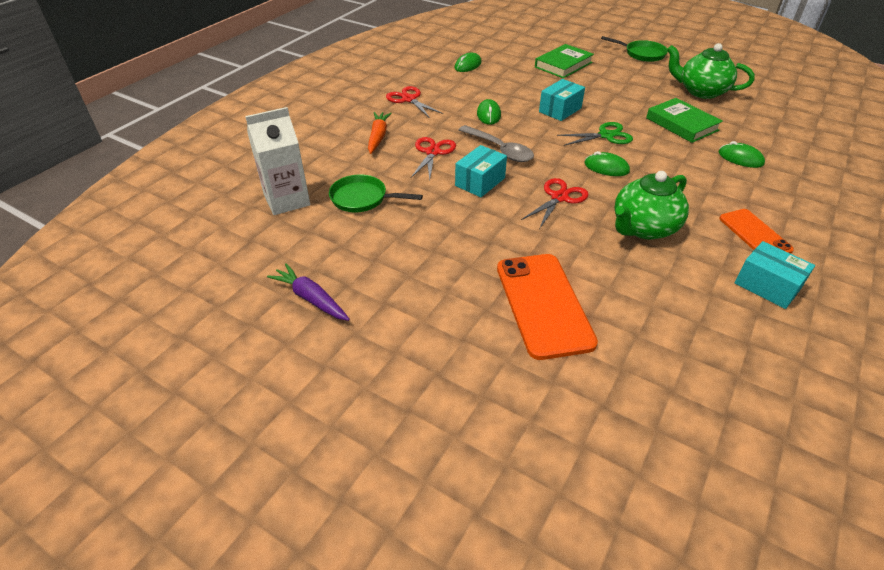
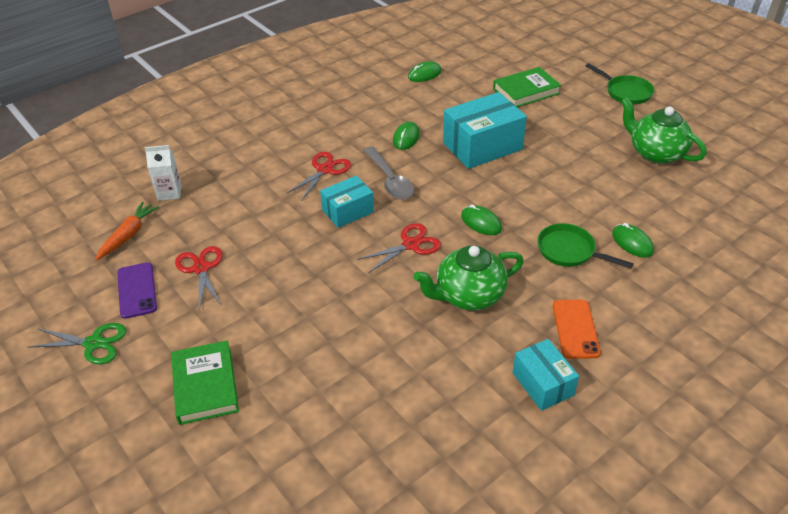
camera: 20 degrees right, 0 degrees up
(287, 200) = (169, 192): white carton -> white carton, size x0.64
(311, 298) = (137, 290): purple carrot -> purple phone
(362, 198) = (233, 205): green pan -> green pan (569, 251)
(378, 137) = (285, 142): orange carrot -> orange carrot (128, 235)
(409, 99) = (340, 105): red scissors -> red scissors (201, 268)
(543, 304) = (321, 346): orange phone -> none
(560, 110) = (482, 146): turquoise box -> turquoise box, size x1.67
(606, 135) = (508, 186): green scissors -> green scissors (93, 343)
(681, 124) = (600, 189): green book -> green book (205, 385)

